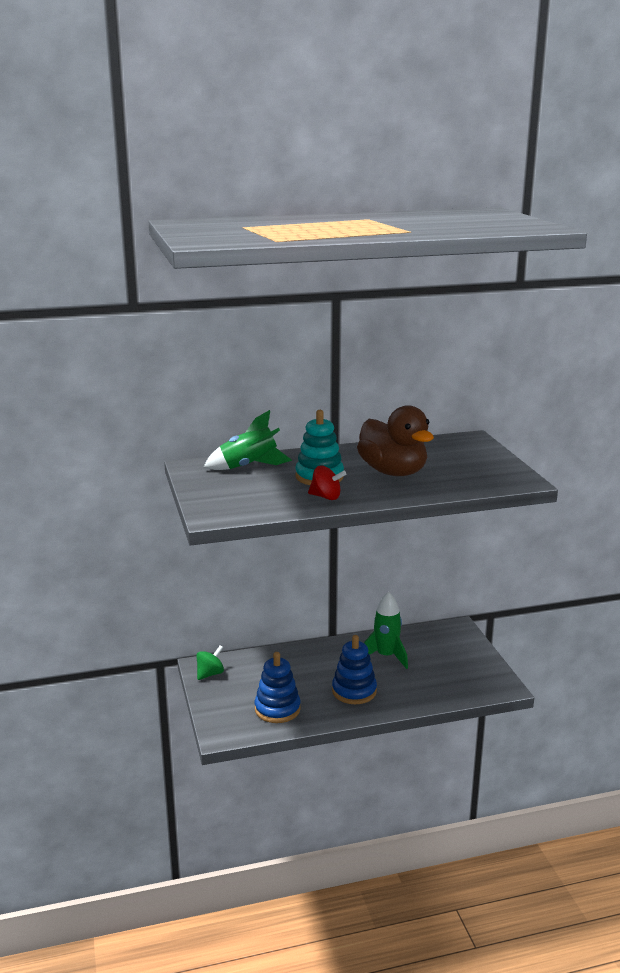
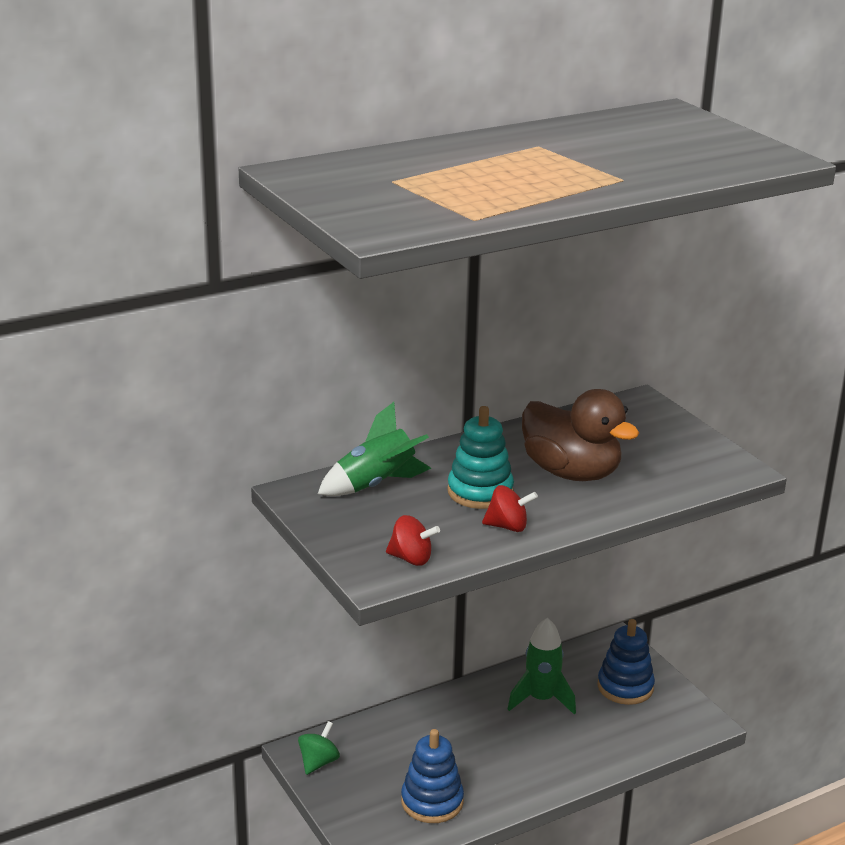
camera: 15 degrees left, 5 degrees up
(244, 508) = (411, 559): none -> red spinning top
(354, 691) = (520, 758): blue stacking toy -> blue stacking toy (625, 687)

